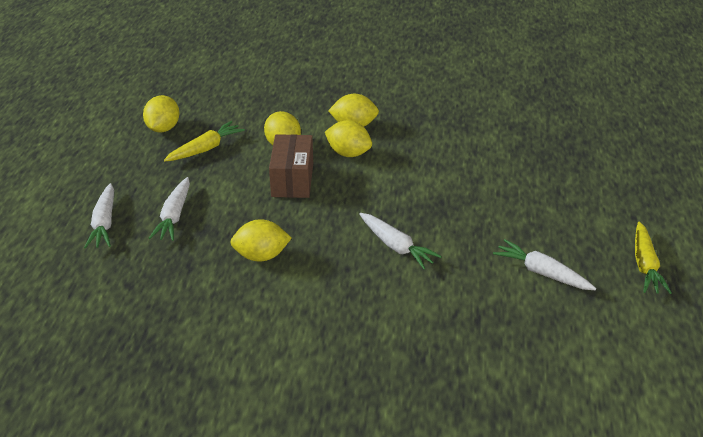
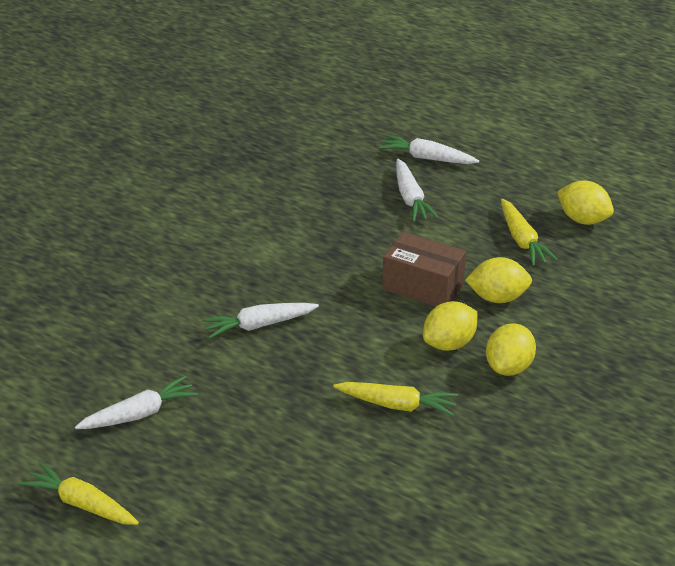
camera: 115 degrees right, 0 degrees up
(174, 216) = (410, 198): white carrot -> white carrot turned 135 degrees counterclockwise
(261, 256) = (311, 236): yellow lemon -> none
(426, 159) = (397, 405): none -> yellow carrot

